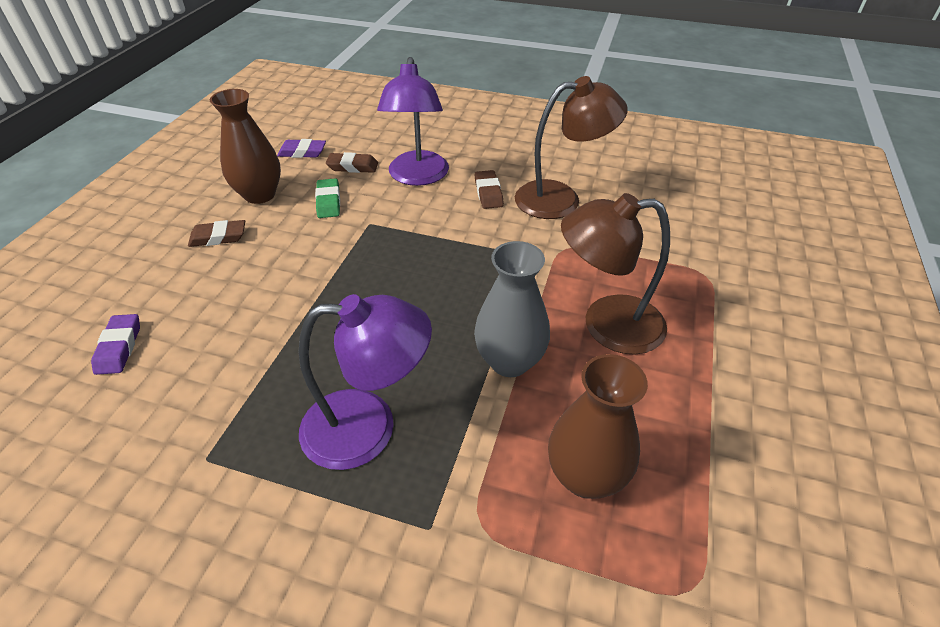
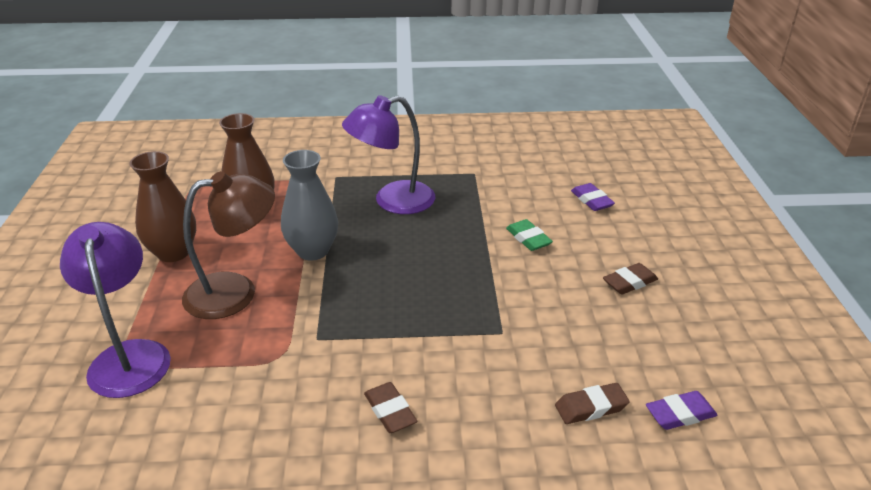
camera: 160 degrees right, 10 degrees down
(260, 195) = (651, 336): brown vase -> brown vase (173, 252)
(328, 202) = (568, 347): green eraser -> green eraser (528, 238)
(417, 177) = (495, 413): purple lamp -> purple lamp (129, 356)
(561, 199) = (292, 427): brown lamp -> none

